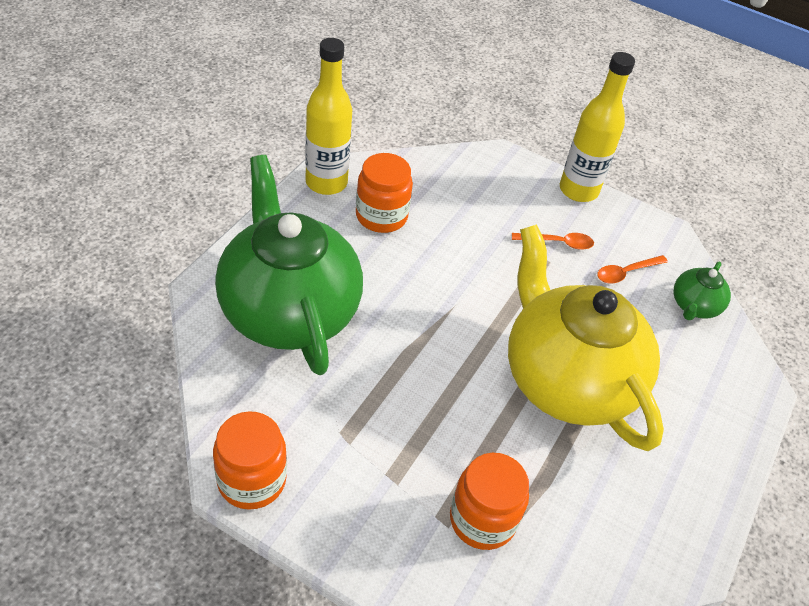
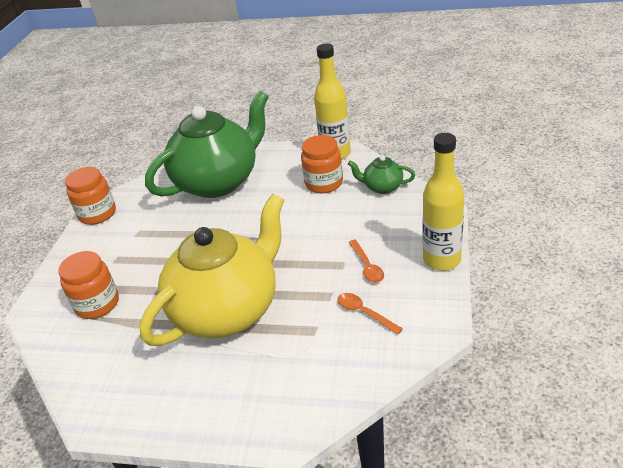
camera: 80 degrees right, 10 degrees down
(694, 306) = (356, 366): green teapot -> green teapot (382, 187)

